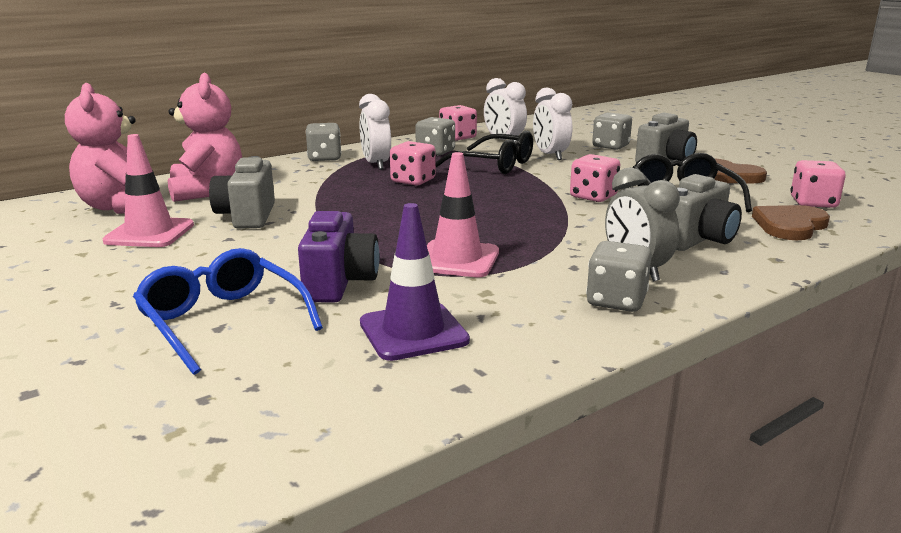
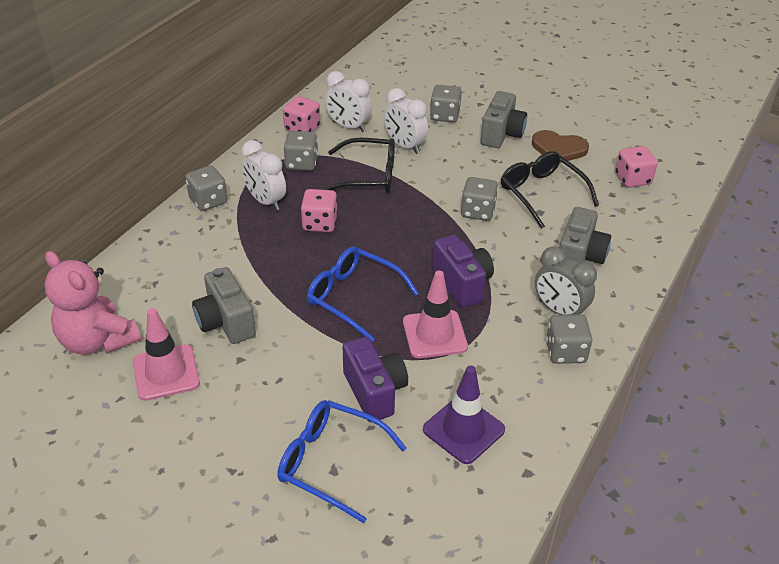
camera: 25 degrees left, 20 degrees up
(207, 191) = (151, 291): pink teddy bear -> none
(394, 223) = (354, 298): none -> blue glasses
(527, 234) = (462, 284): none -> purple camera
(593, 197) = (477, 212): pink dice -> grey dice
(790, 225) = (629, 218): brown heart -> none

